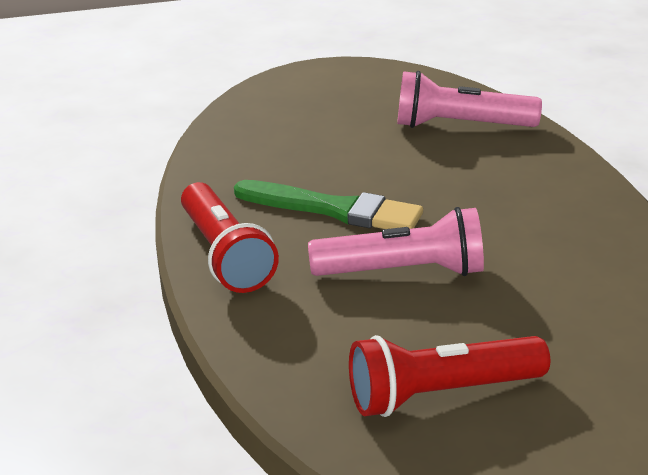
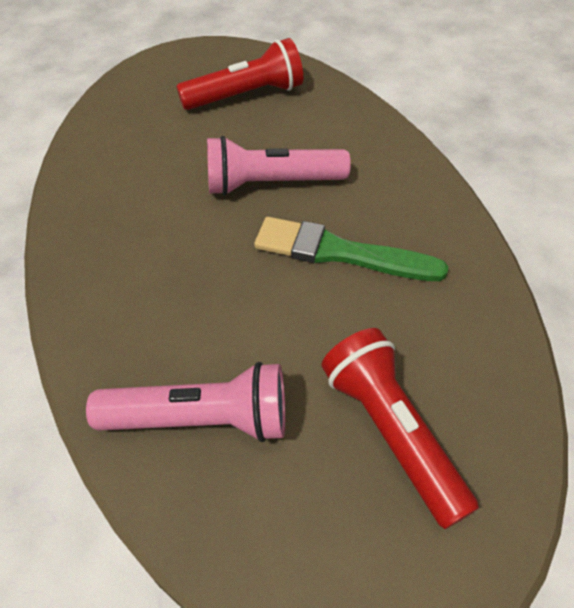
camera: 175 degrees right, 20 degrees up
(225, 255) = (422, 193): red flashlight -> red flashlight (391, 432)

